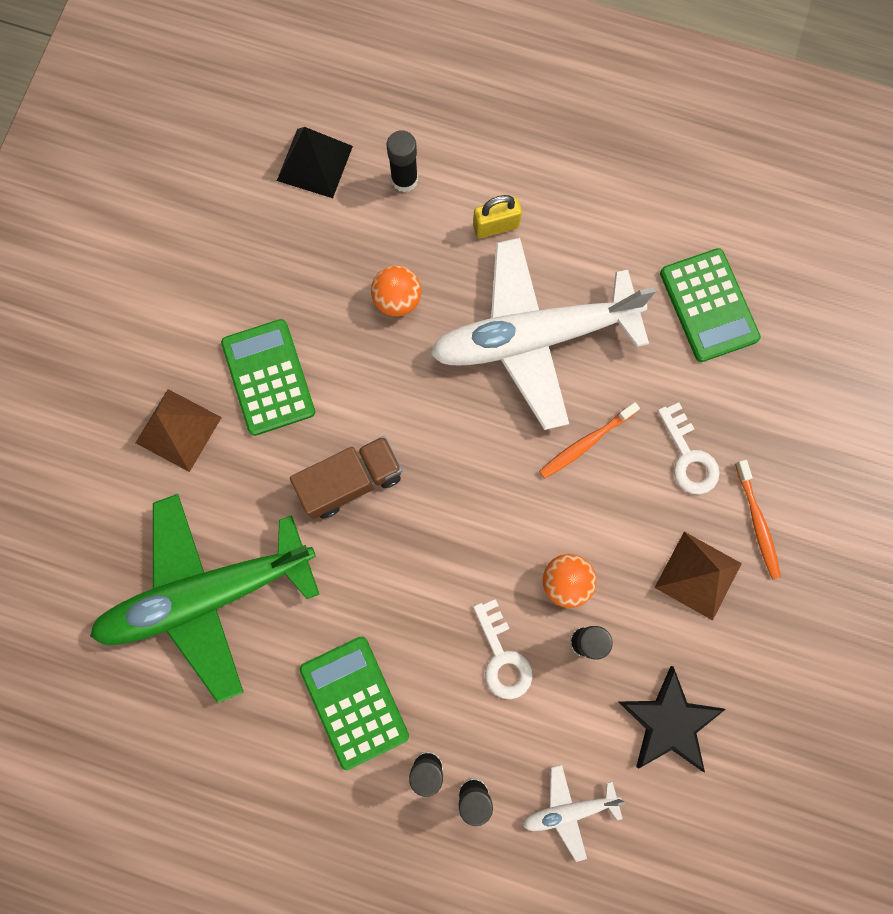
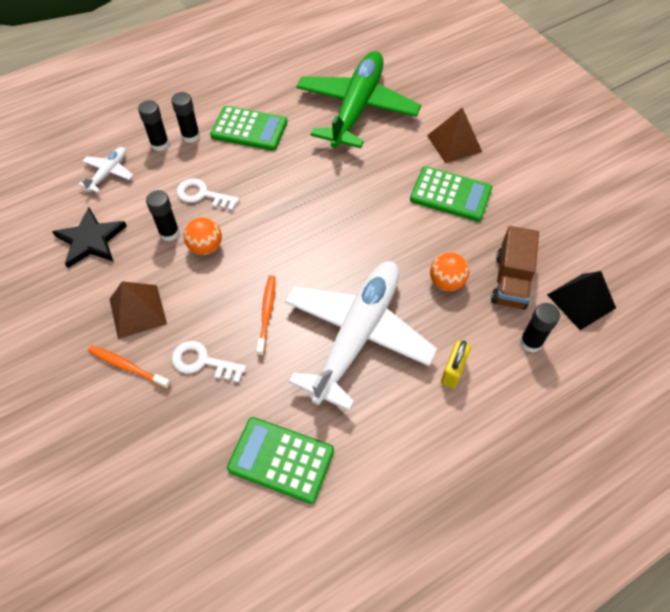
camera: 130 degrees right, 20 degrees down
(351, 481) = (357, 193): brown truck -> brown truck (510, 281)

